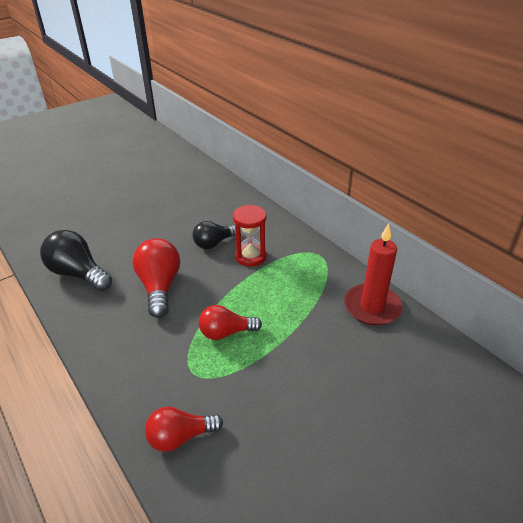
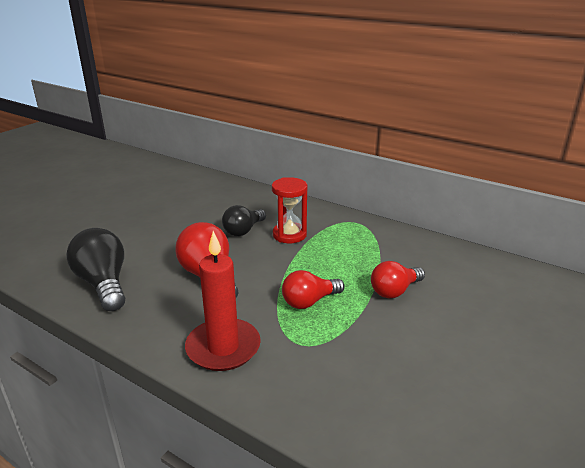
camera: 20 degrees left, 10 degrees down
(78, 274) = (104, 284): black light bulb -> black light bulb turned 45 degrees clockwise
(180, 437) = (326, 402): red light bulb -> red light bulb (395, 291)
(372, 307) = (433, 253): red candle -> red candle (223, 347)

